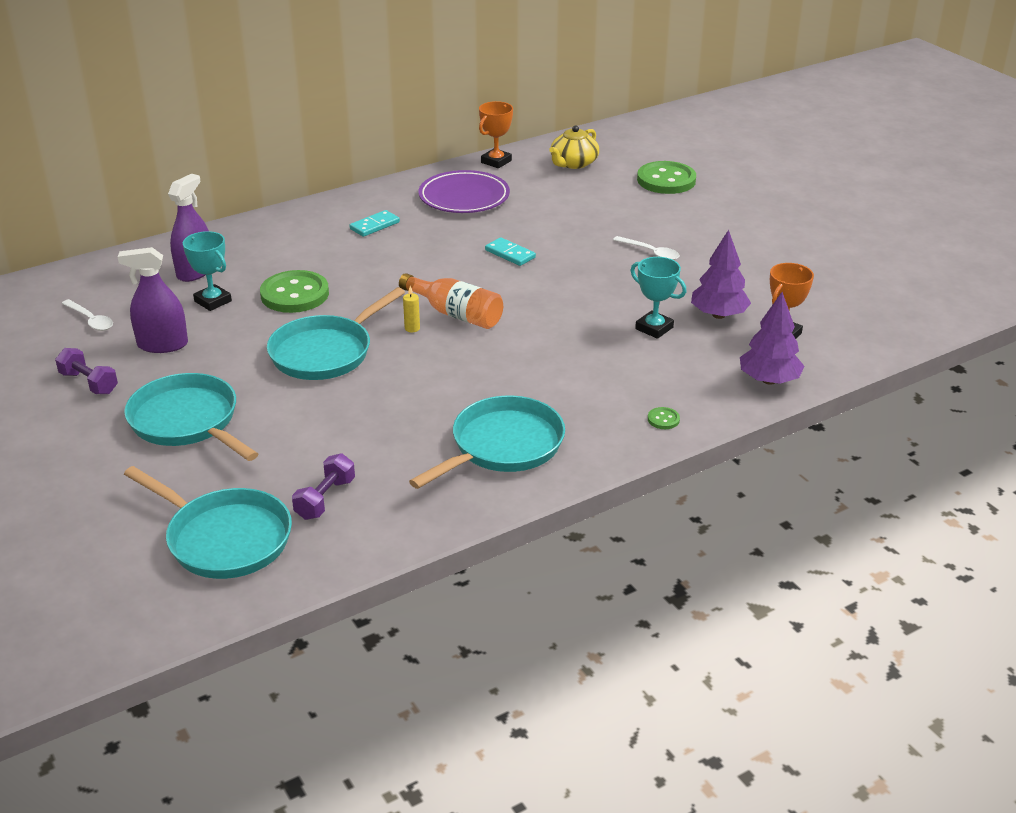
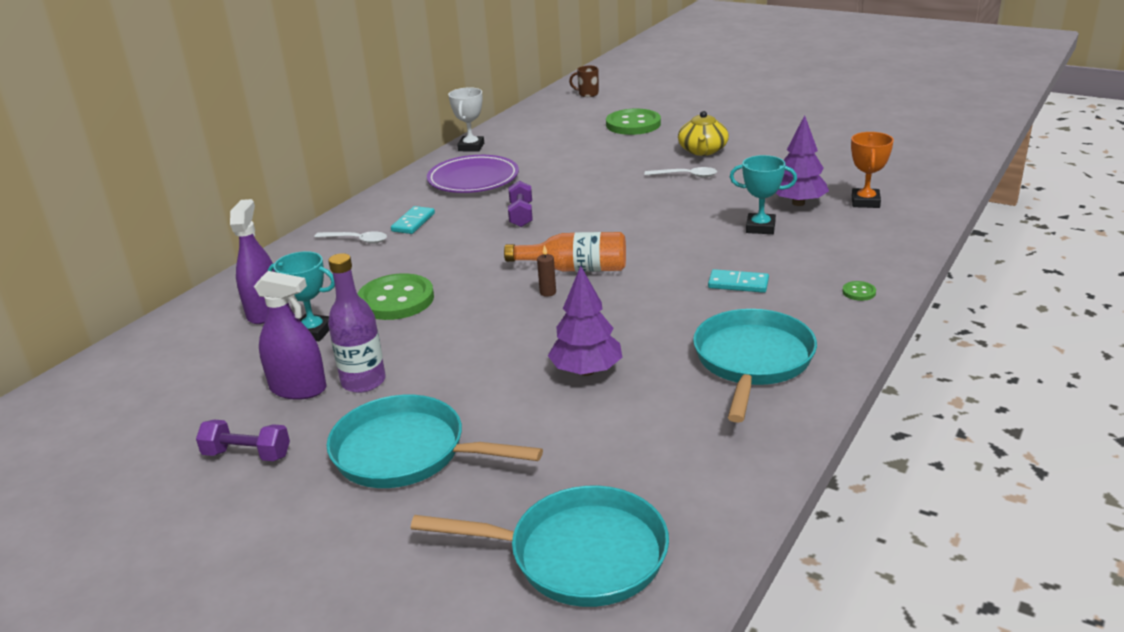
camera: 25 degrees left, 5 degrees down
(90, 320) = (186, 392): white spoon -> white spoon (357, 240)
(163, 345) = (298, 389): purple spray bottle -> purple spray bottle turned 135 degrees counterclockwise
(209, 355) = (363, 382): none -> purple bottle
(325, 352) = (485, 339): turquoise pan -> none
(325, 499) = (641, 472): purple dumbbell -> purple dumbbell (521, 215)
(412, 328) = (548, 292): yellow candle -> brown candle
(496, 161) = (471, 147): orange trophy -> white trophy
(510, 254) = (567, 209): turquoise domino -> turquoise domino (738, 284)
(573, 163) = (541, 132): yellow teapot -> yellow teapot (702, 151)
(662, 131) = (587, 94): none -> brown mug
(769, 380) = (899, 236): purple tree -> purple tree (586, 371)

